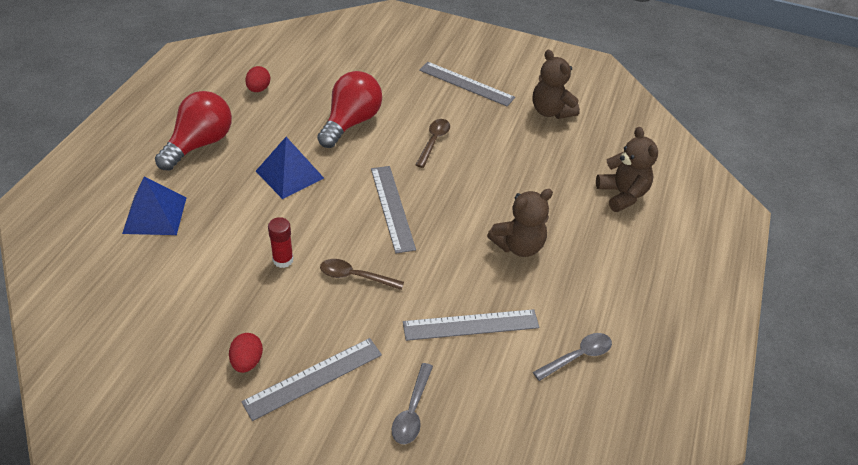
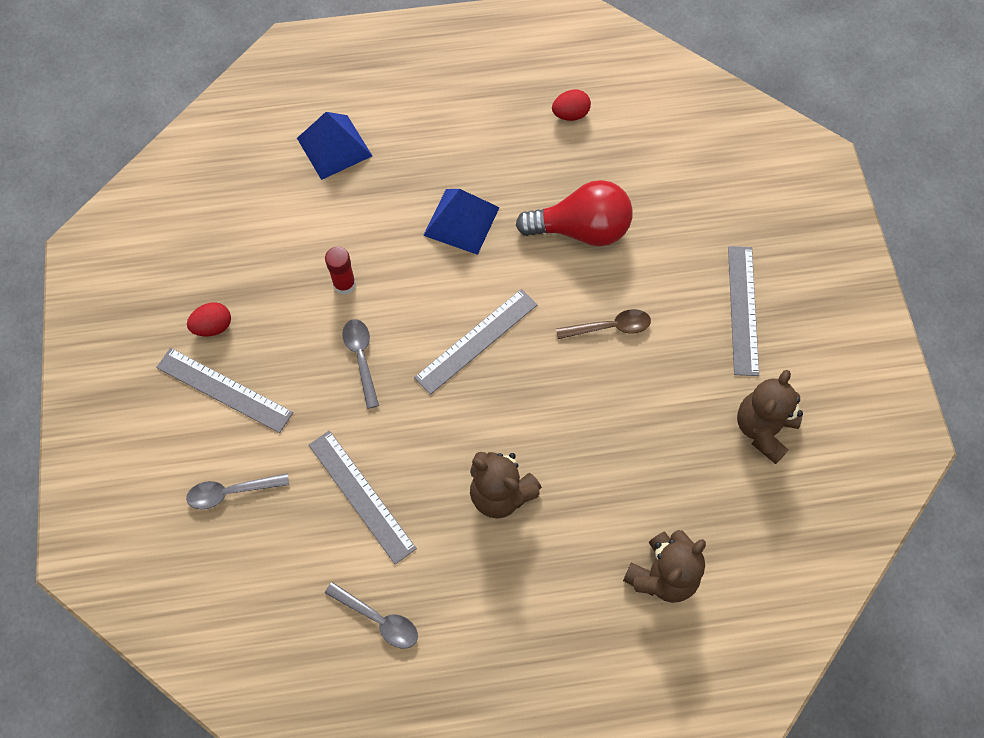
camera: 65 degrees right, 20 degrees up
(199, 144) = (450, 119): red light bulb -> none
(355, 276) = (361, 358): brown spoon -> grey spoon

